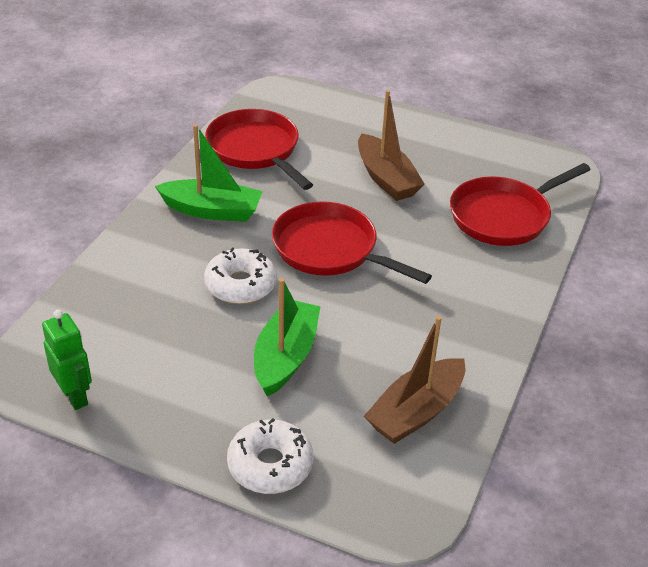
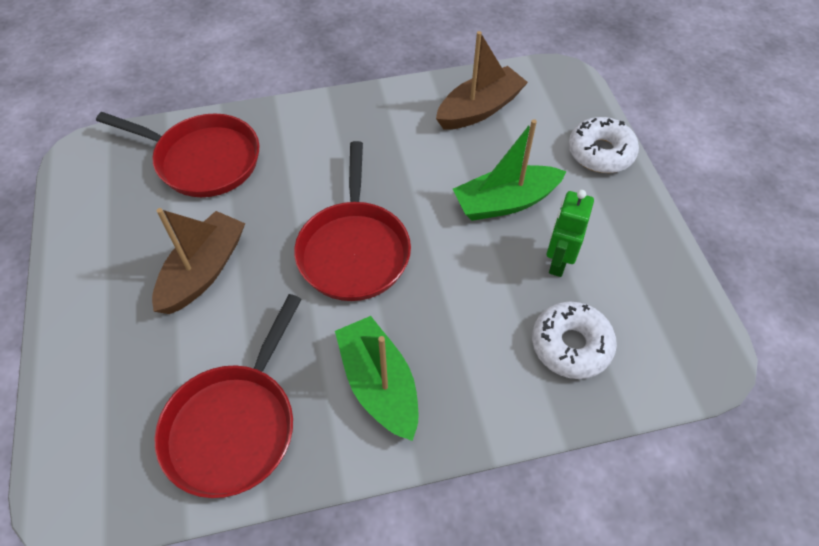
camera: 125 degrees left, 15 degrees up
(75, 396) = (683, 302): green robot -> green robot (558, 262)
(240, 285) = (460, 283): white donut -> white donut (571, 345)
(416, 412) = (479, 109): brown boat -> brown boat turned 45 degrees counterclockwise

